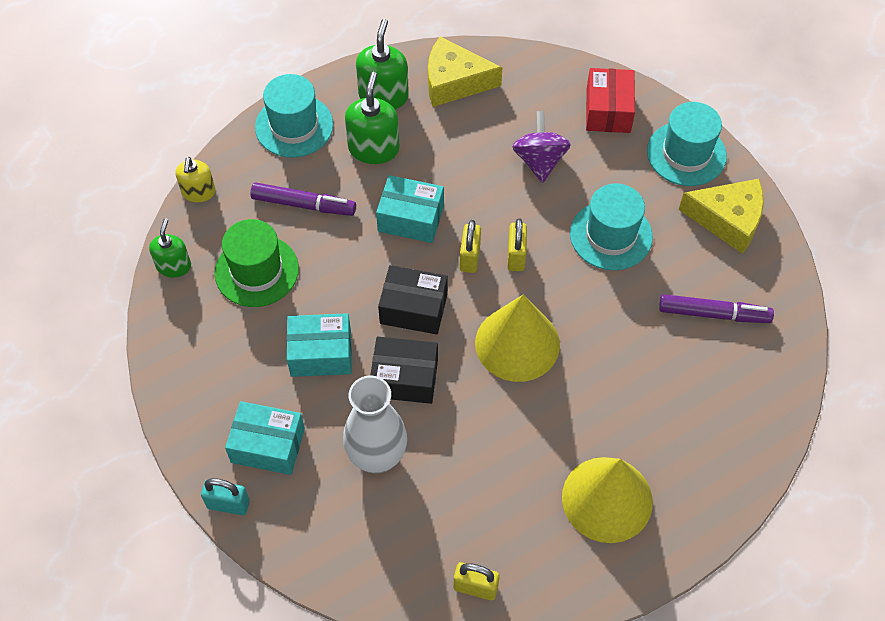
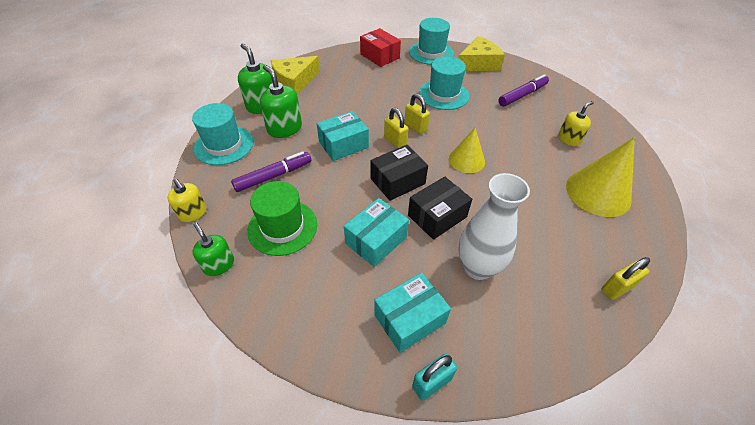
camera: 45 degrees left, 10 degrees down
(517, 343) = (466, 160): yellow cone -> yellow cone, size x0.62
(539, 161) = (375, 87): purple spinning top -> none
(677, 417) = (569, 139): none -> yellow soap dispenser

